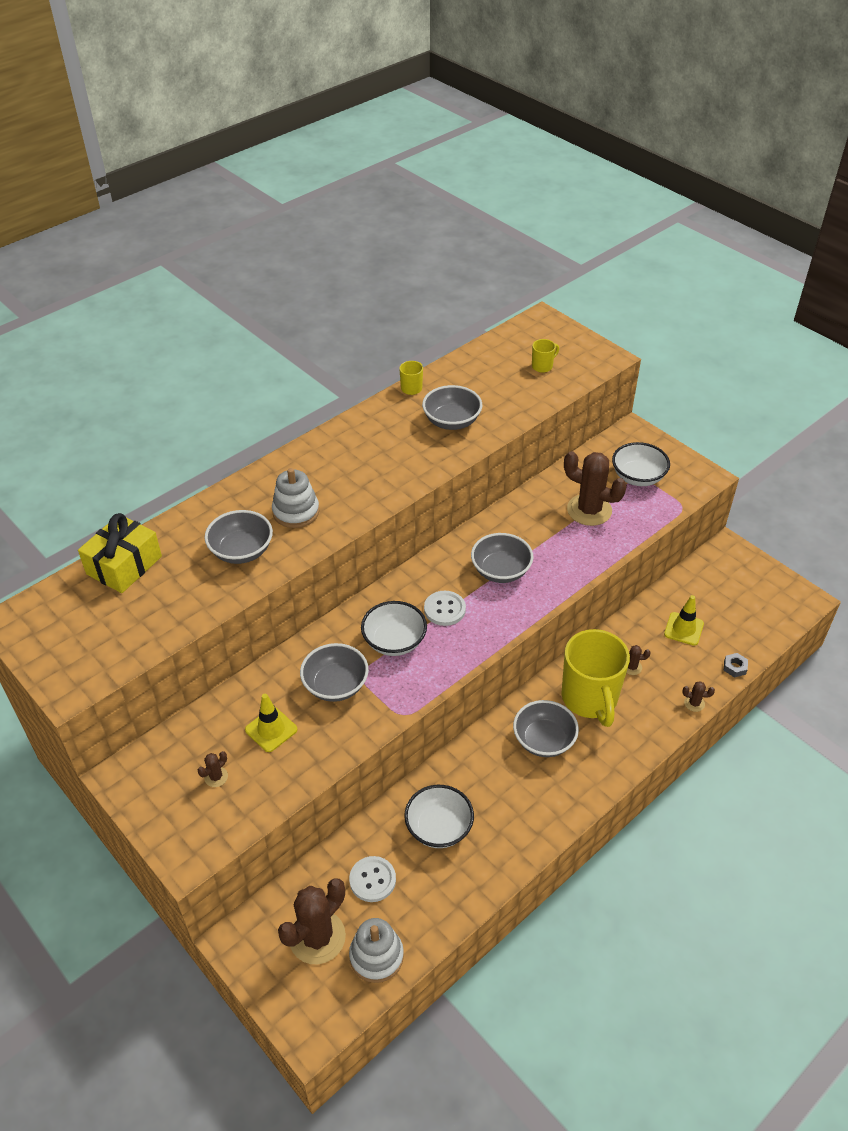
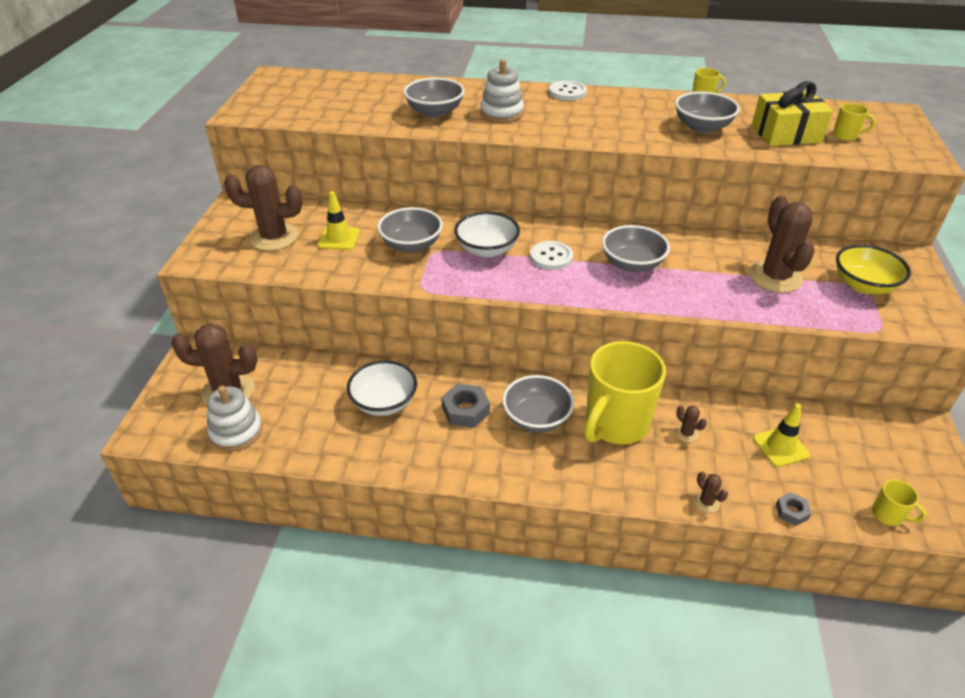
camera: 50 degrees right, 5 degrees down
(124, 565) = (364, 84): yellow gift -> yellow gift (786, 134)
(216, 777) = (274, 237): brown cactus -> brown cactus, size x2.35
(372, 880) = (302, 392): white button -> white button (567, 92)
(496, 779) = (465, 410): none -> grey nut
(638, 477) = (863, 285): white bowl -> yellow bowl
(772, 625) = (888, 515): none -> yellow mug

